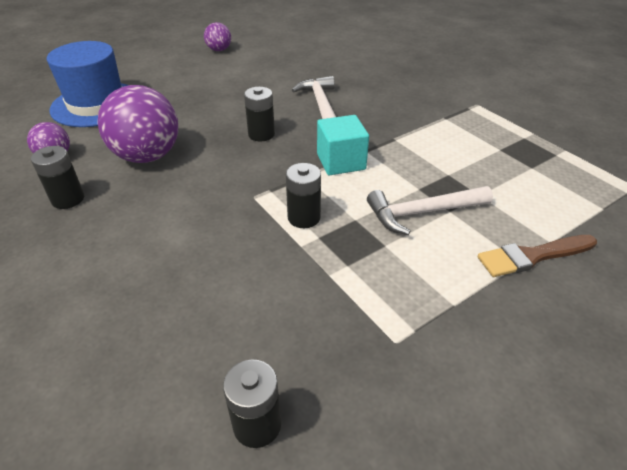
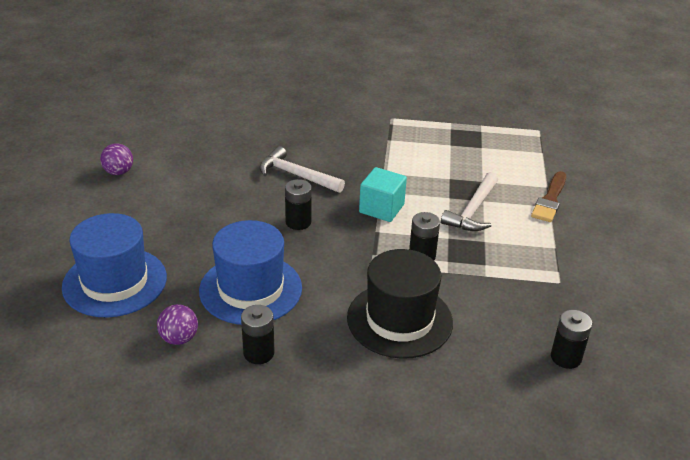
camera: 50 degrees left, 5 degrees down
(147, 156) = (250, 289): purple ball -> blue hat
(190, 252) = (399, 320): none -> black hat

